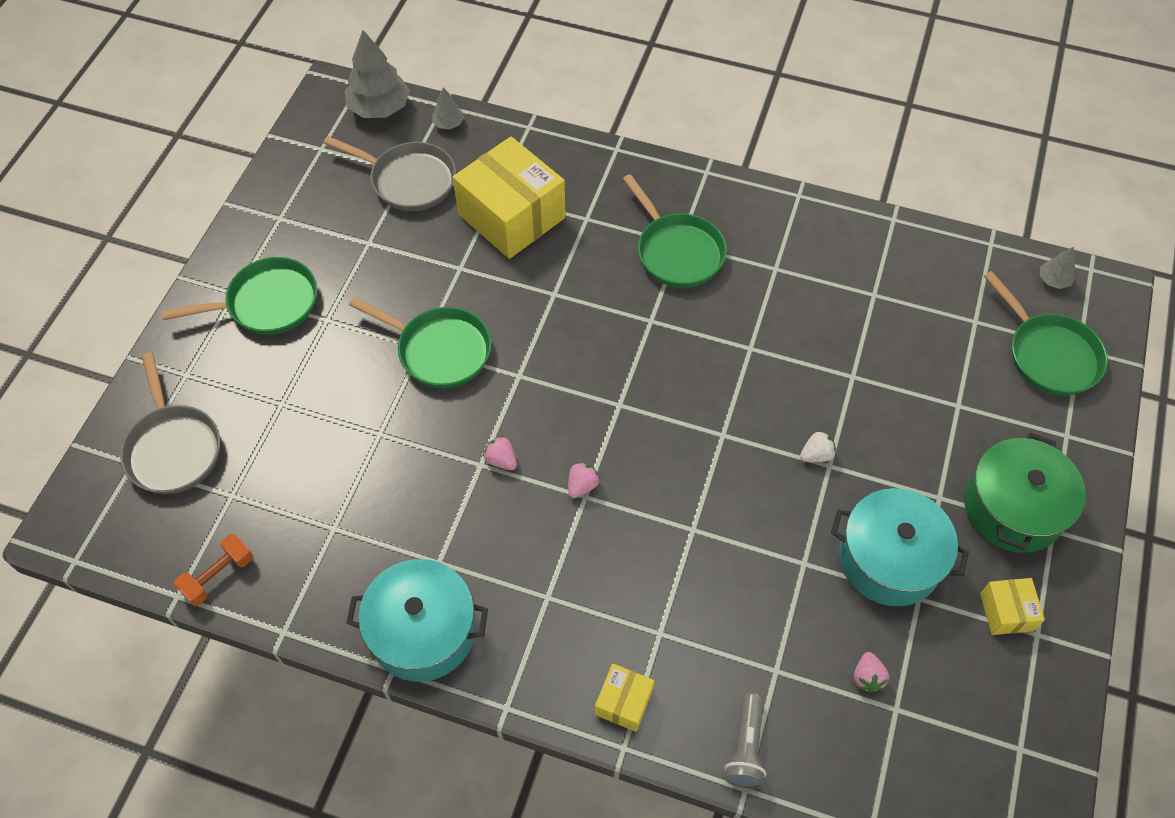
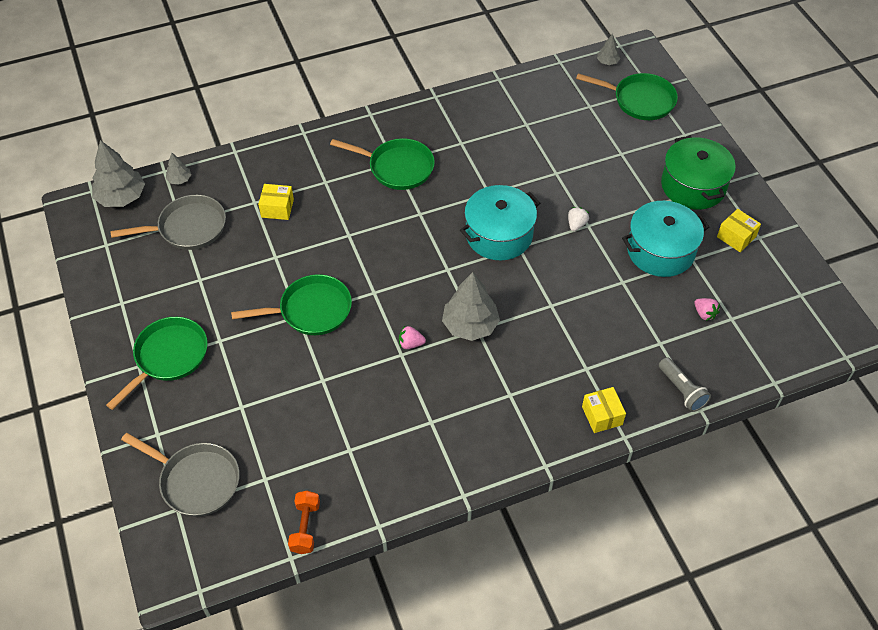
camera: 40 degrees left, 5 degrees down
(423, 631) = (459, 463): turquoise pot -> turquoise pot (499, 235)
(511, 216) = (277, 208): yellow box -> yellow box, size x0.47
(582, 486) = (470, 325): pink strawberry -> grey tree

